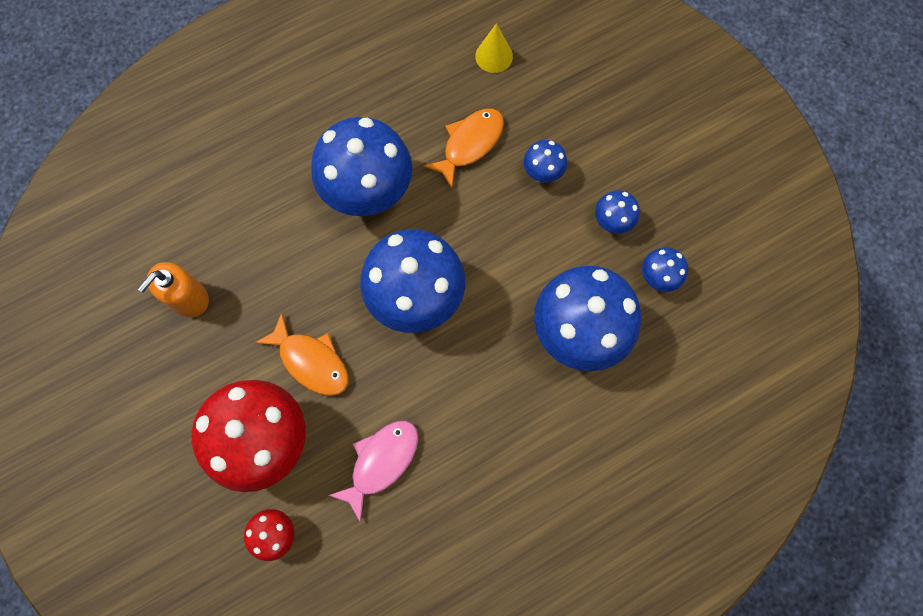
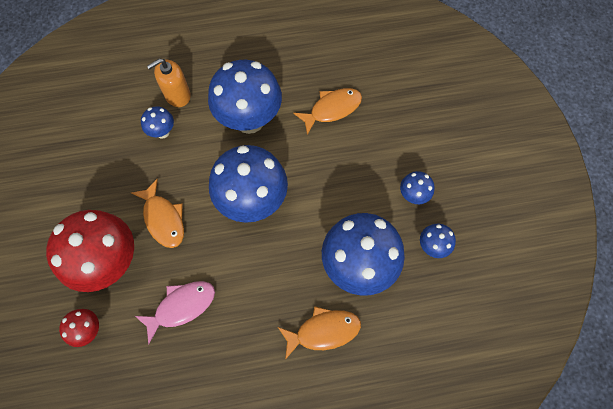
camera: 20 degrees right, 5 degrees down
(189, 298) = (101, 149): orange soap dispenser -> orange soap dispenser (177, 95)
(494, 56) = (372, 56): yellow cone -> none
(542, 173) = (375, 145): blue mushroom -> blue mushroom (162, 132)
(566, 427) = (323, 331): none -> orange fish

